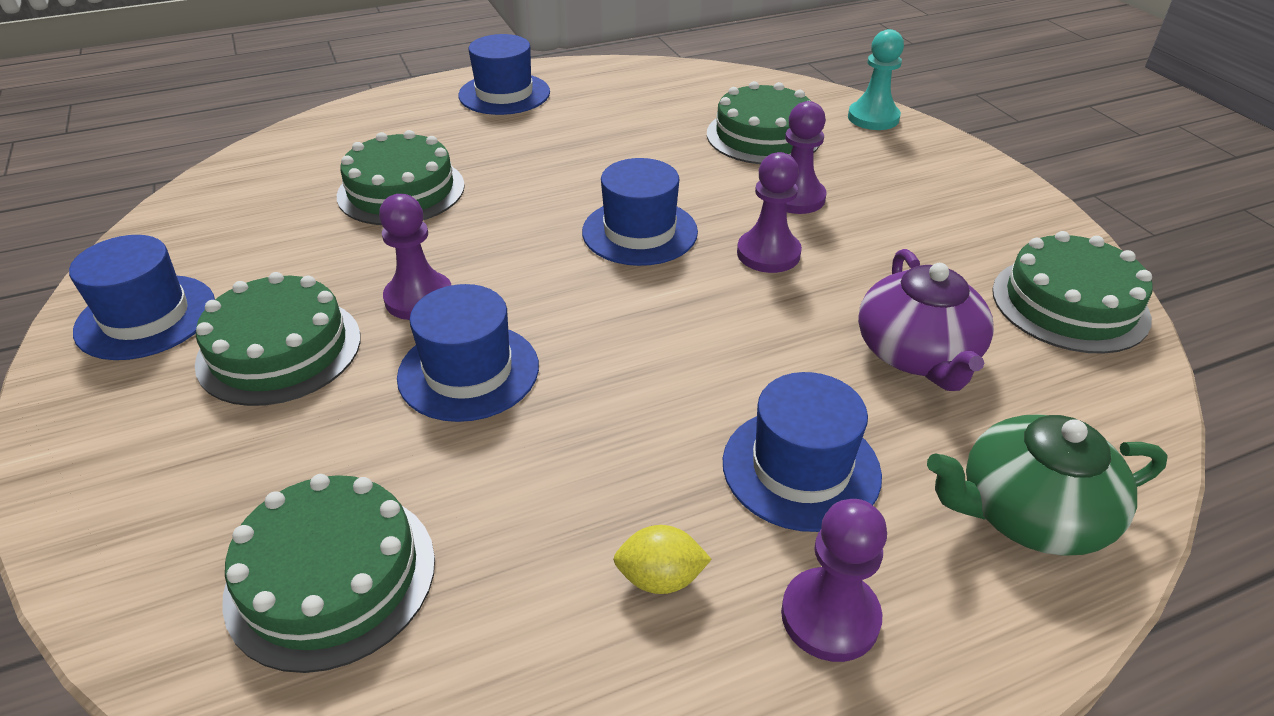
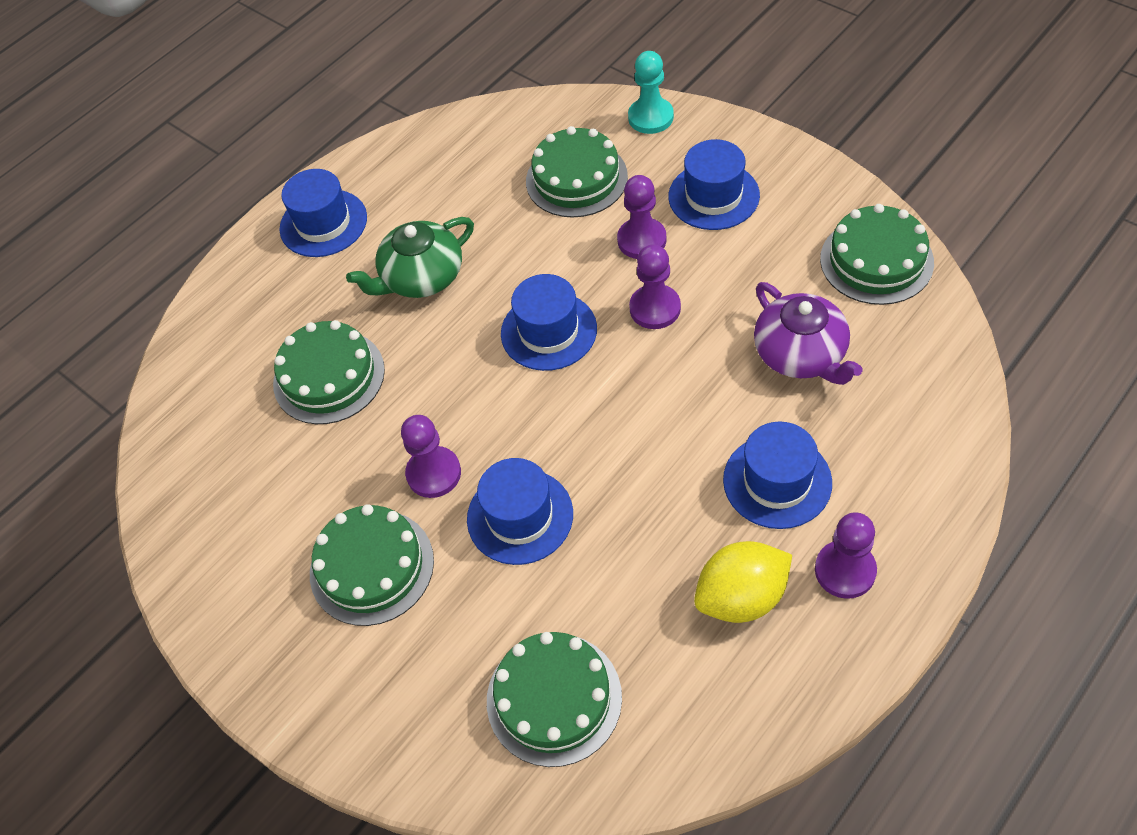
camera: 20 degrees left, 15 degrees up
(146, 317) = (243, 591): blue hat -> blue hat (713, 196)
(660, 578) = (741, 597): yellow lemon -> yellow lemon, size x1.78
(1030, 513) = (919, 445): green teapot -> green teapot (421, 277)

